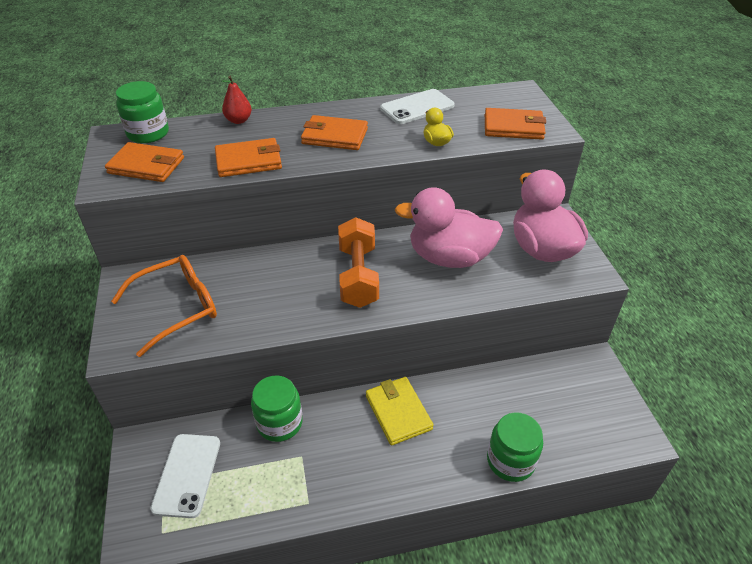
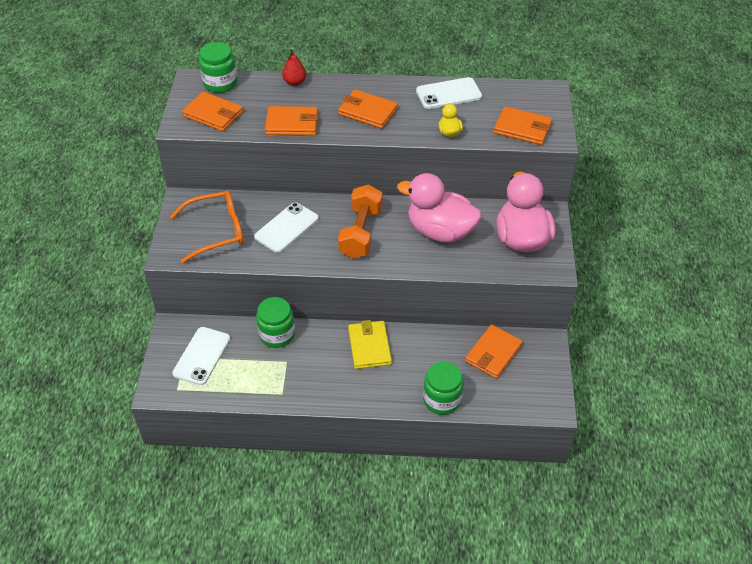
camera: 15 degrees right, 5 degrees up
(266, 287) = (286, 228): none -> white phone
(543, 388) = (493, 353): none -> orange wallet

